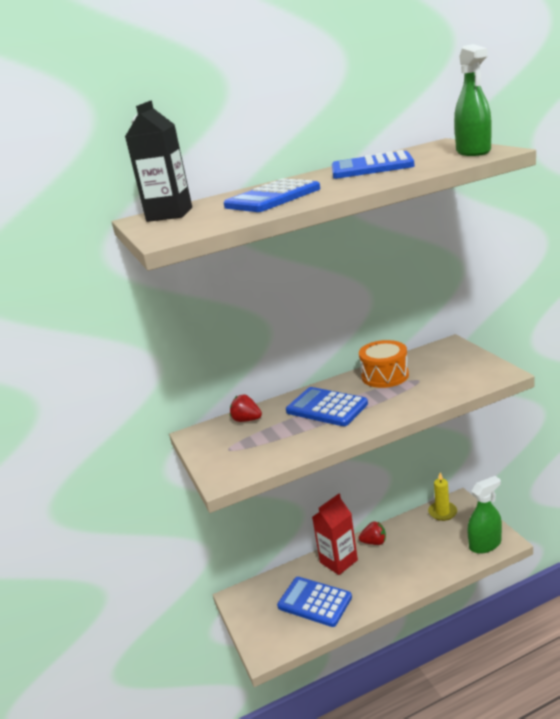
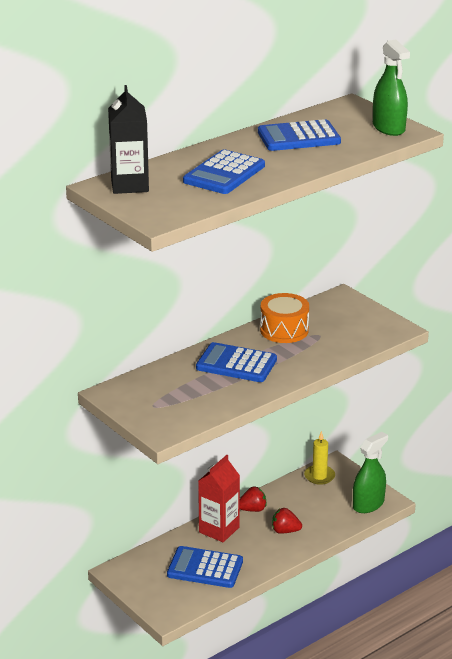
camera: 20 degrees left, 5 degrees up
(247, 420) = (157, 377): red strawberry -> red strawberry (285, 531)

